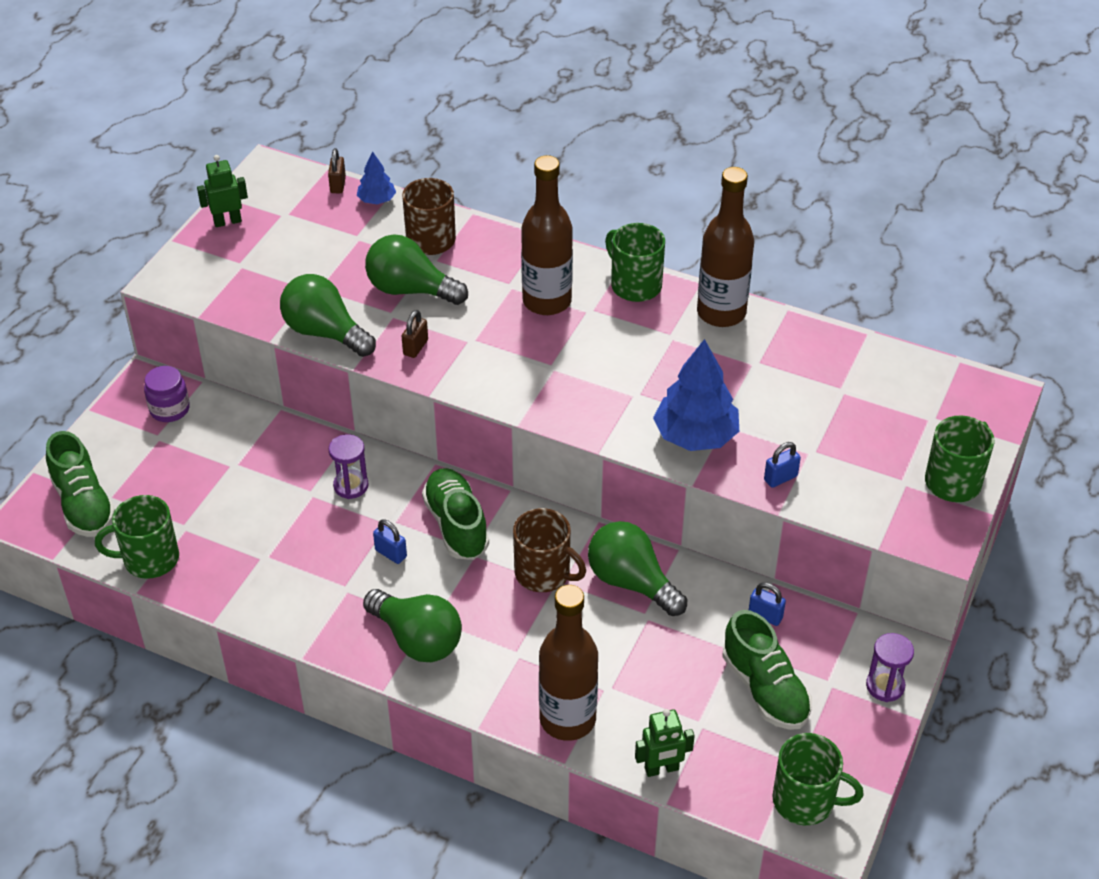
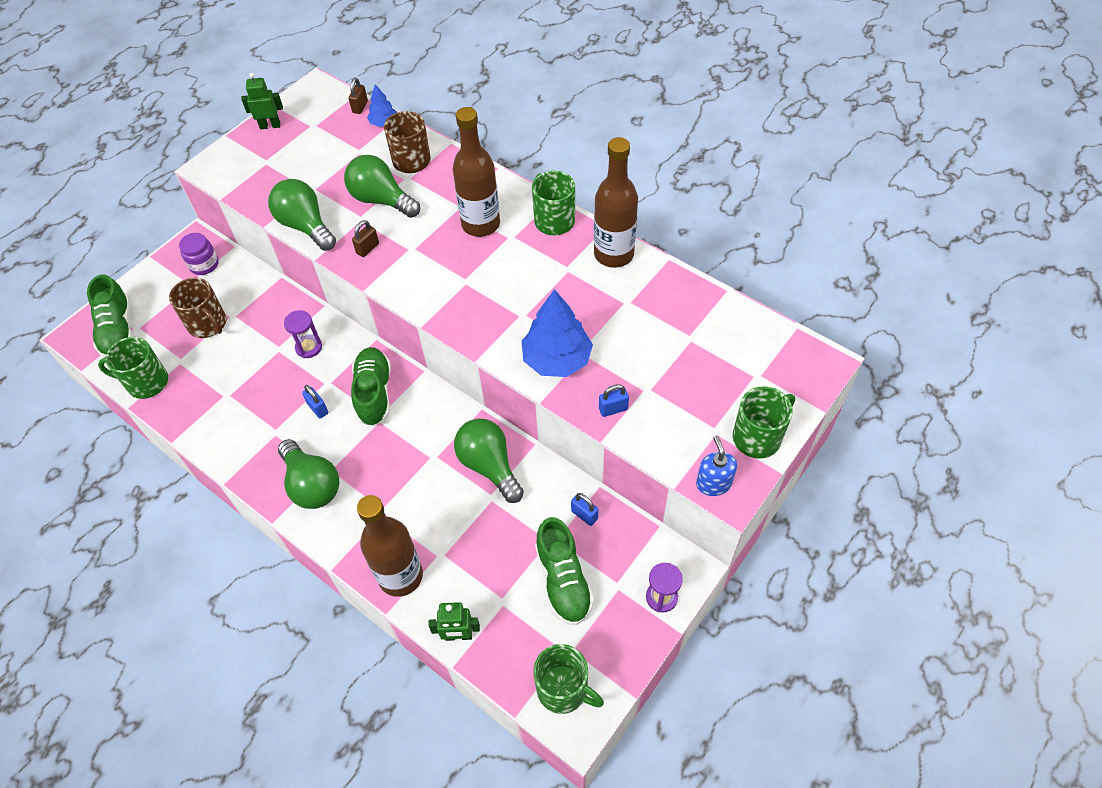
camera: 15 degrees right, 10 degrees up
(544, 573) = (425, 446): brown mug -> brown mug (208, 324)
(921, 536) = (713, 483): none -> blue soap dispenser

